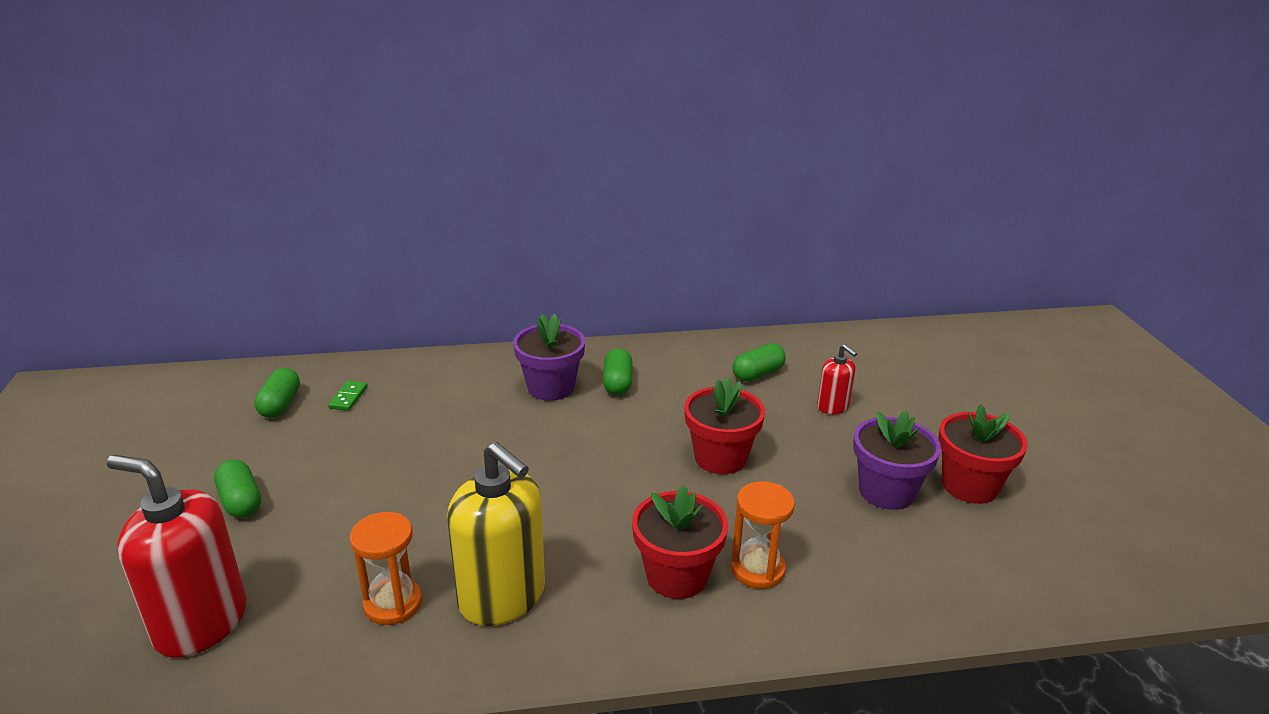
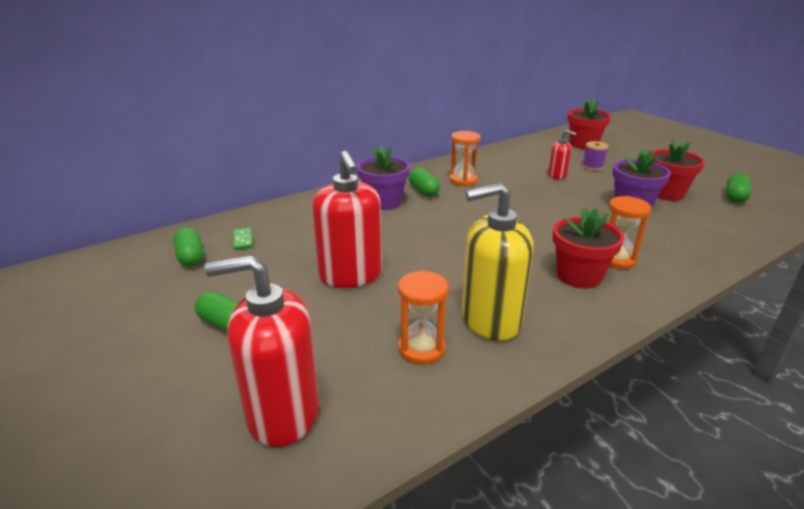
camera: 25 degrees left, 0 degrees up
(413, 482) = (351, 275): none -> red soap dispenser
(502, 596) = (490, 320): yellow soap dispenser -> yellow soap dispenser turned 150 degrees clockwise
(687, 379) = (463, 180): none -> orange hourglass
(720, 458) = (529, 213): red flower pot -> red flower pot (583, 144)
(758, 374) = (499, 169): green capsule -> green capsule (735, 197)
(907, 405) = (592, 167): none -> purple spool

